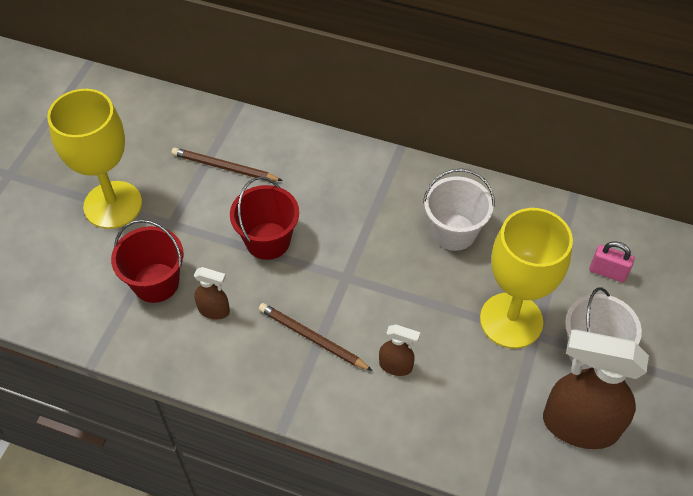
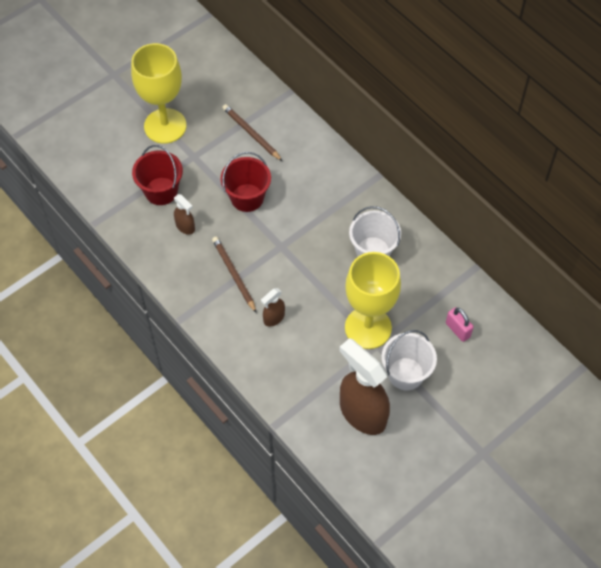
camera: 30 degrees right, 5 degrees up
(396, 366) = (274, 318): brown spray bottle -> brown spray bottle turned 90 degrees clockwise

